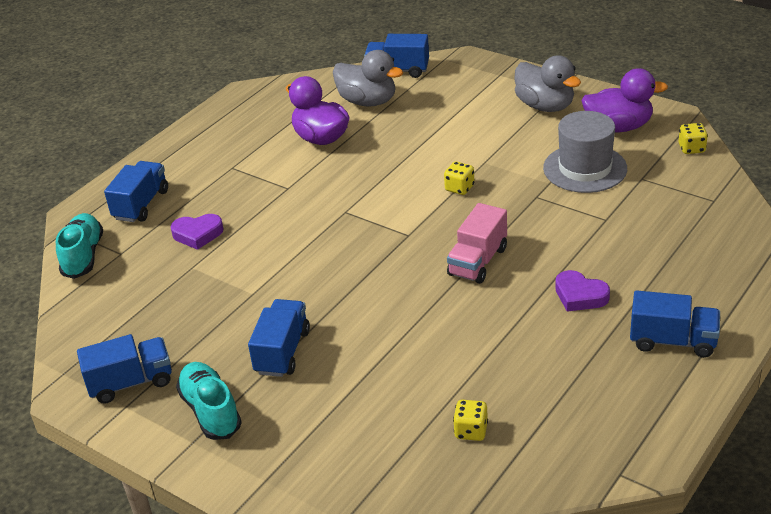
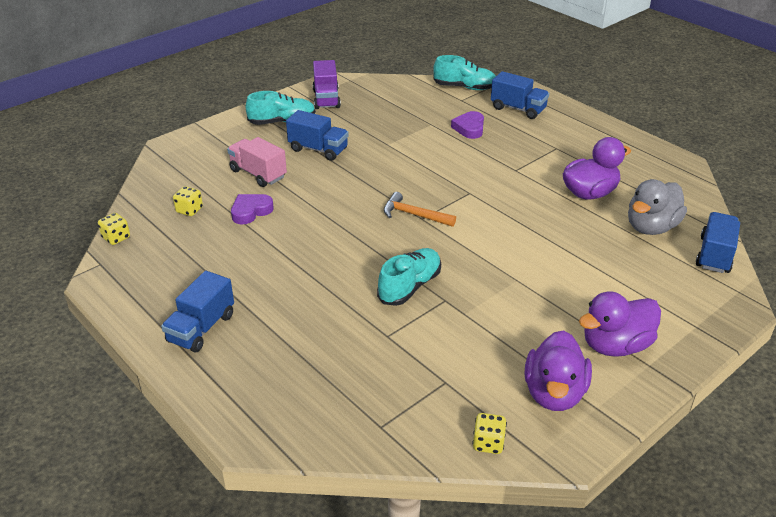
camera: 100 degrees right, 0 degrees up
(131, 382) = (326, 99): blue truck -> purple truck
(404, 241) = (414, 215): none -> orange hammer
(459, 188) = (478, 256): yellow dice -> yellow dice (116, 238)
(478, 261) = (366, 247): pink truck -> pink truck (258, 174)
(528, 220) = (410, 286): none -> turquoise shoe
(545, 106) = (615, 345): grey duck -> purple duck
(580, 295) = (290, 291): purple heart -> purple heart (251, 211)
(585, 168) = (480, 344): grey hat -> none

